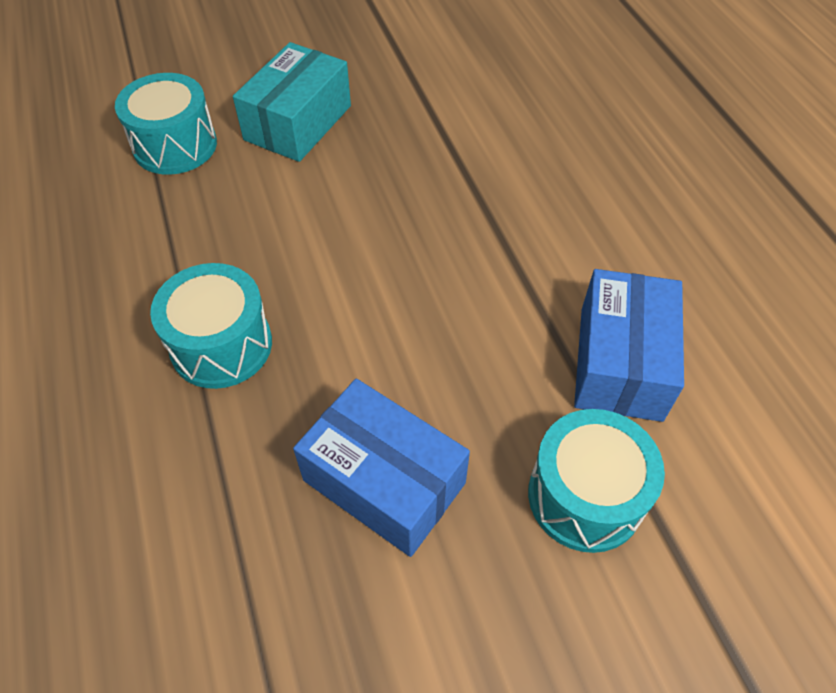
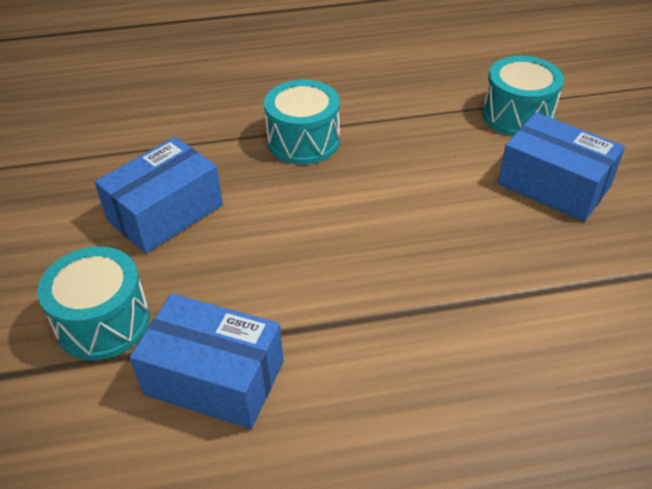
camera: 100 degrees right, 10 degrees down
(298, 123) = (554, 185): turquoise box -> blue box

